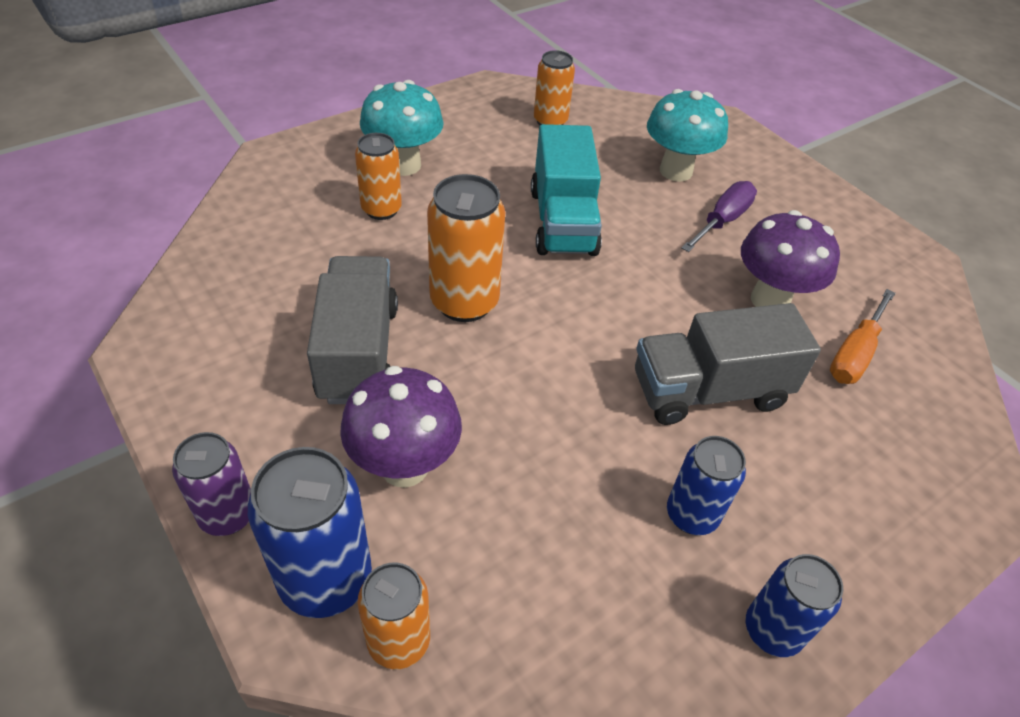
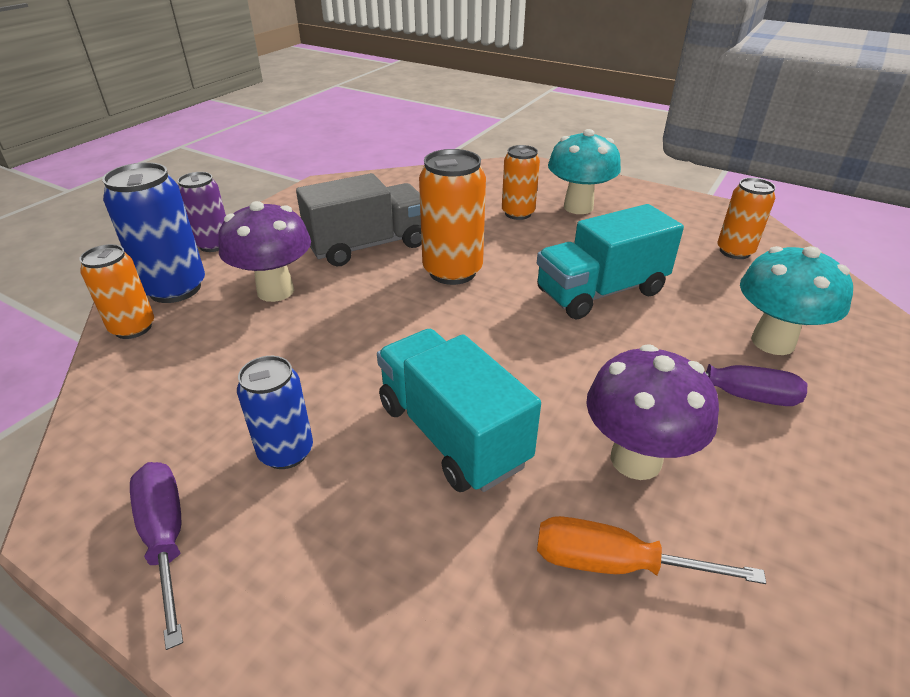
camera: 70 degrees right, 10 degrees down
(708, 390) = (452, 434): grey truck -> turquoise truck
(772, 630) = (166, 539): blue can -> purple screwdriver

